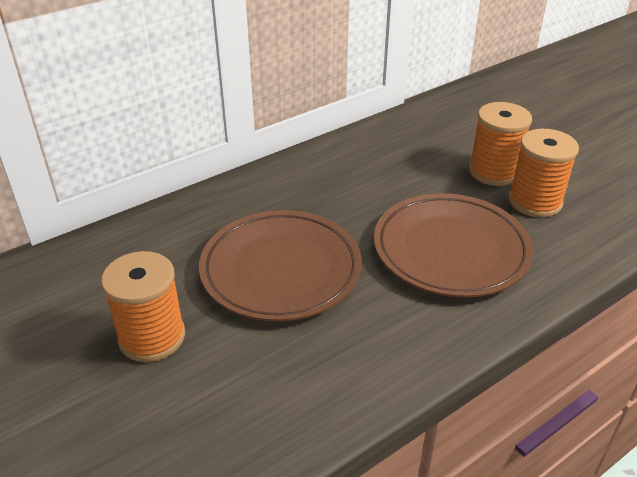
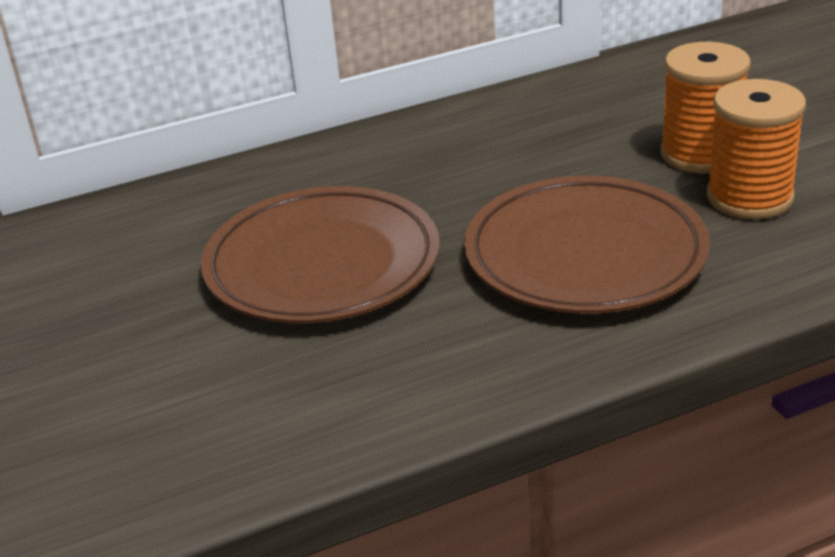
camera: 15 degrees right, 5 degrees down
(152, 337) = (116, 333): orange spool -> none

